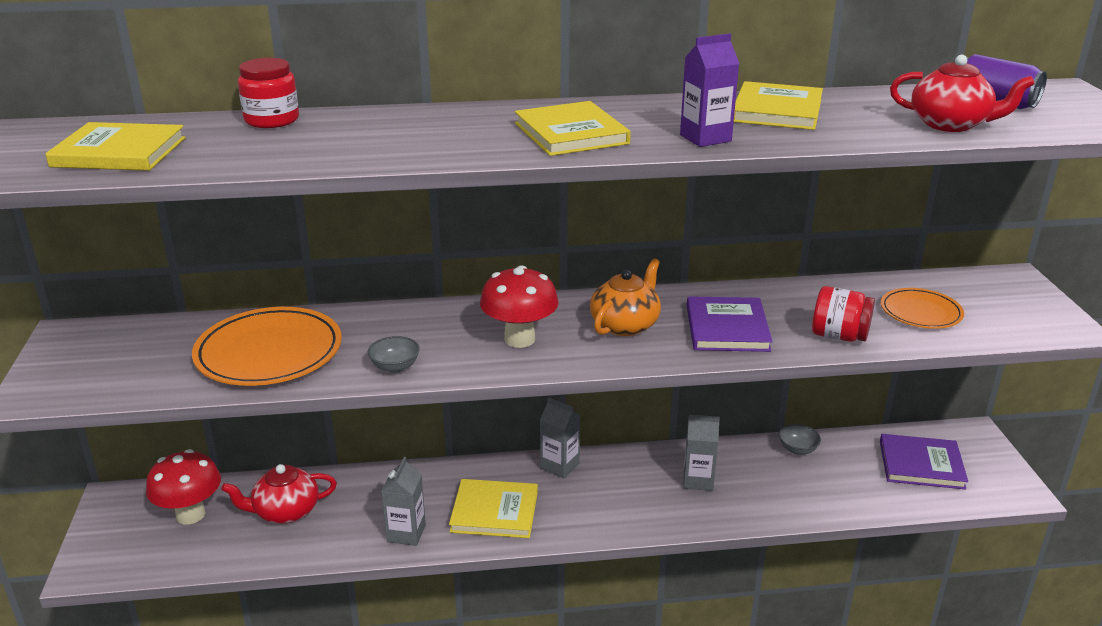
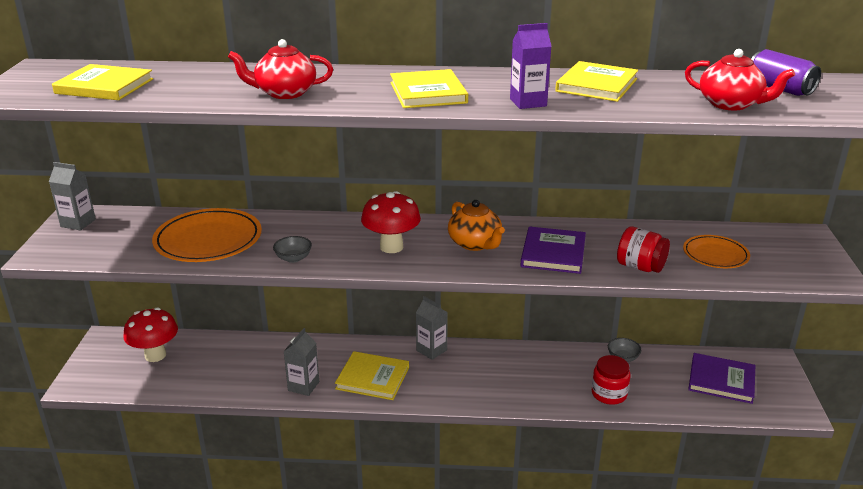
camera: 10 degrees right, 0 degrees up
(272, 120) = (218, 70): red jar -> red jar (609, 394)
(285, 511) = (221, 361): red teapot -> red teapot (284, 93)
(625, 325) = (475, 244): orange teapot -> orange teapot turned 105 degrees clockwise
(698, 480) = (535, 372): grey carton -> grey carton (78, 223)

